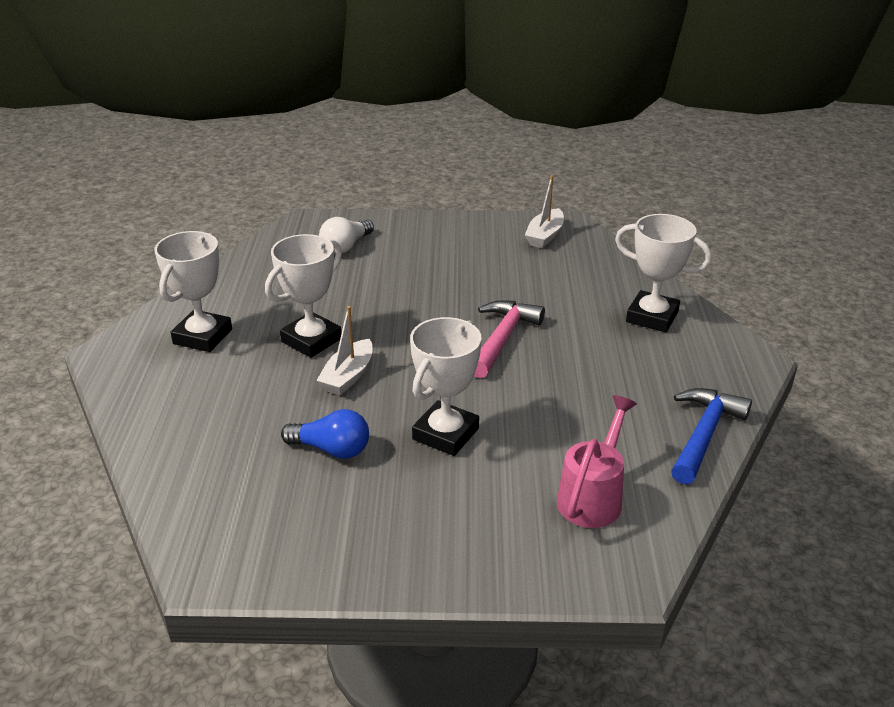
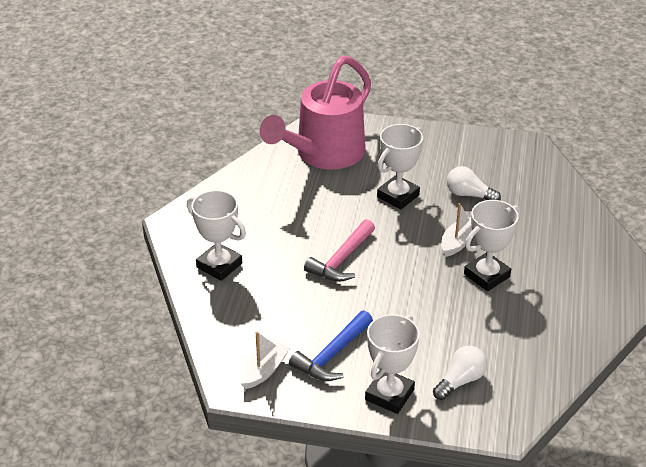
camera: 170 degrees left, 5 degrees up
(203, 336) = (572, 289): white trophy -> white trophy (389, 395)
(331, 449) = (469, 195): blue light bulb -> white light bulb
(593, 496) = (323, 154): pink watering can -> pink watering can, size x1.93
(703, 434) = (241, 178): blue hammer -> blue hammer (332, 355)

